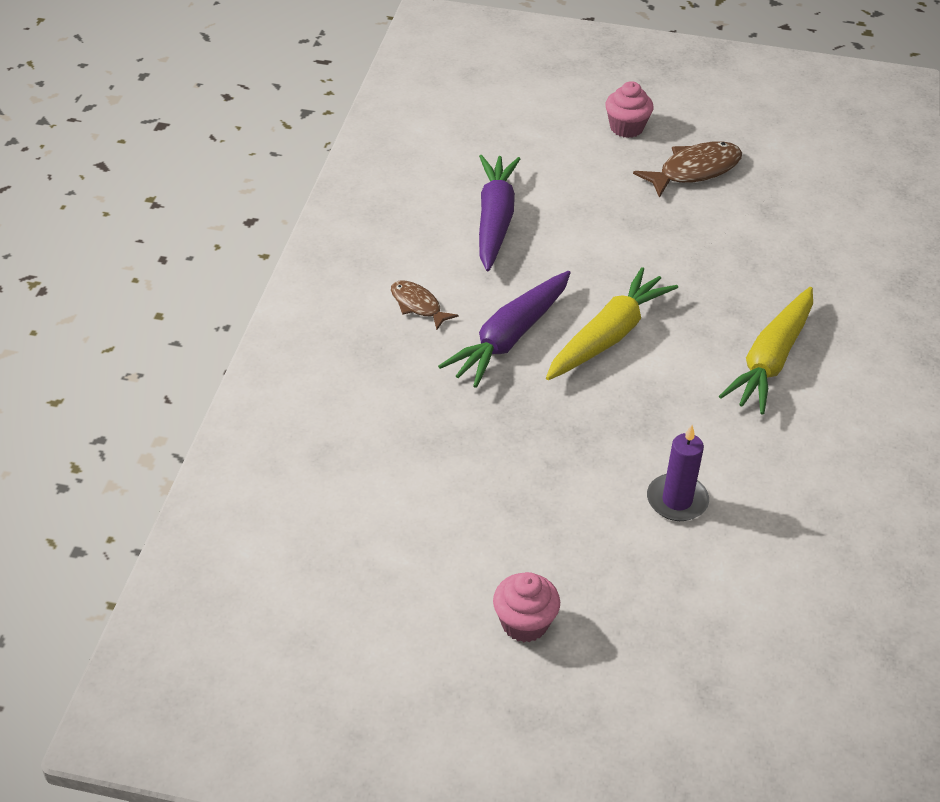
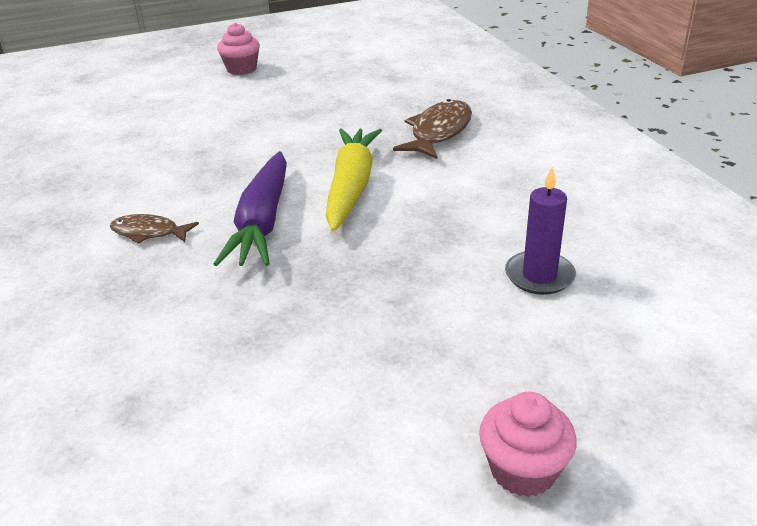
camera: 30 degrees left, 10 degrees down
(495, 220) = (177, 151): purple carrot -> none
(694, 171) = (317, 74): brown fish -> brown fish (439, 132)
(771, 360) = (496, 152): yellow carrot -> none

